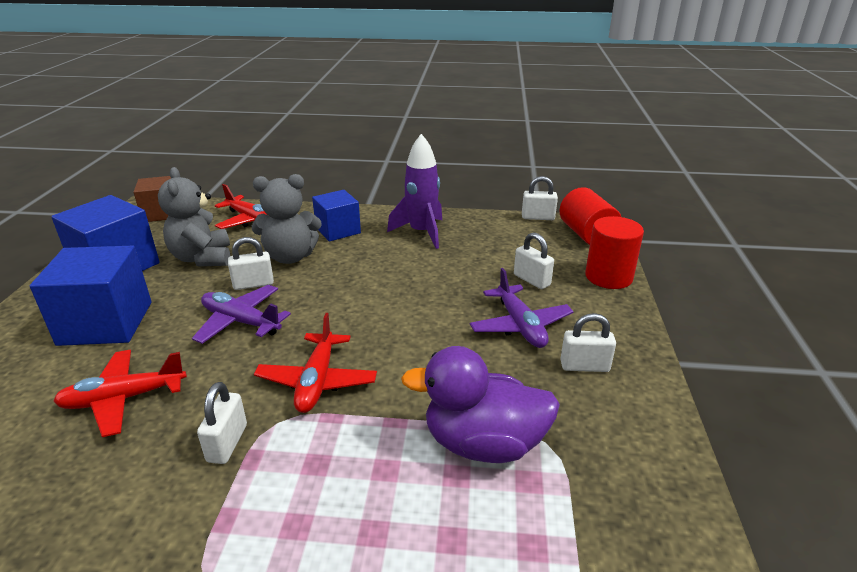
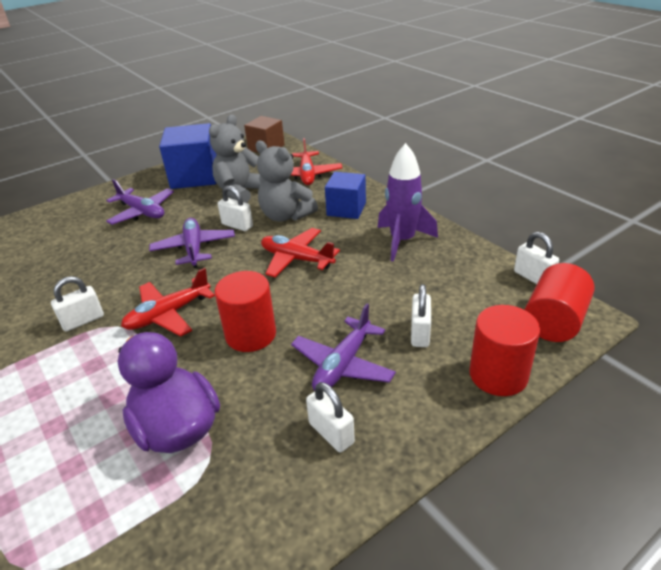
camera: 50 degrees right, 5 degrees up
(106, 323) = (142, 212): blue cube -> purple plane
(124, 399) = (88, 263): red plane -> red plane (296, 259)
(421, 349) = (251, 334): none -> red cylinder

